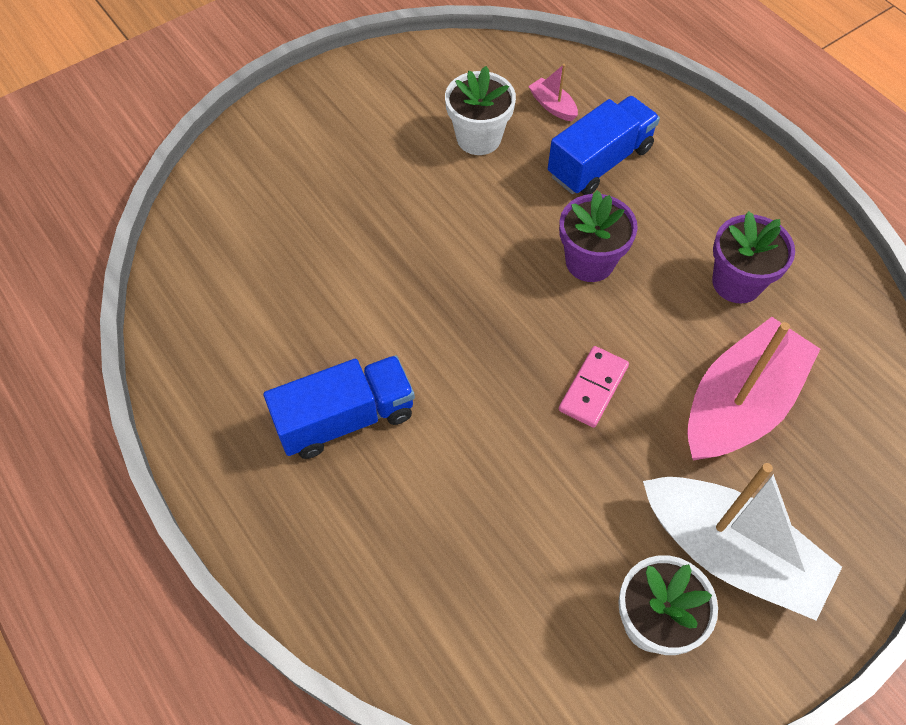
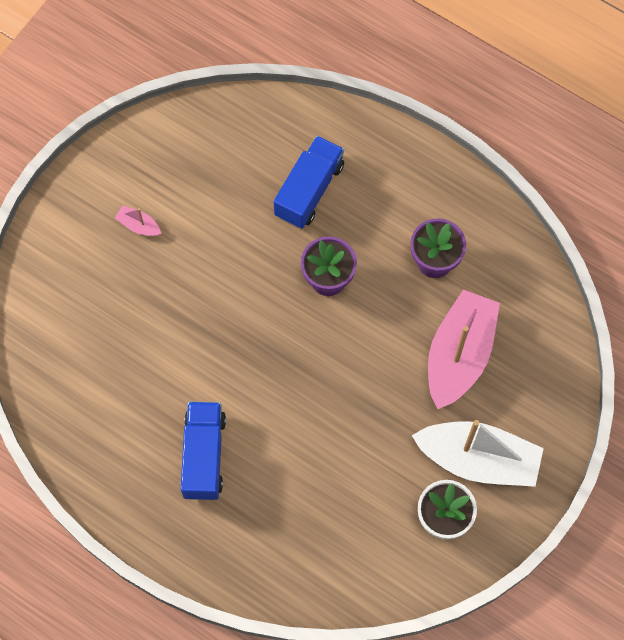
camera: 20 degrees left, 10 degrees up
(345, 419) = (204, 456): blue truck -> blue truck turned 45 degrees counterclockwise
(478, 138) = (211, 198): white flower pot -> none
(552, 106) = (257, 149): pink boat -> pink boat (138, 225)
(593, 388) = (360, 376): pink domino -> none

